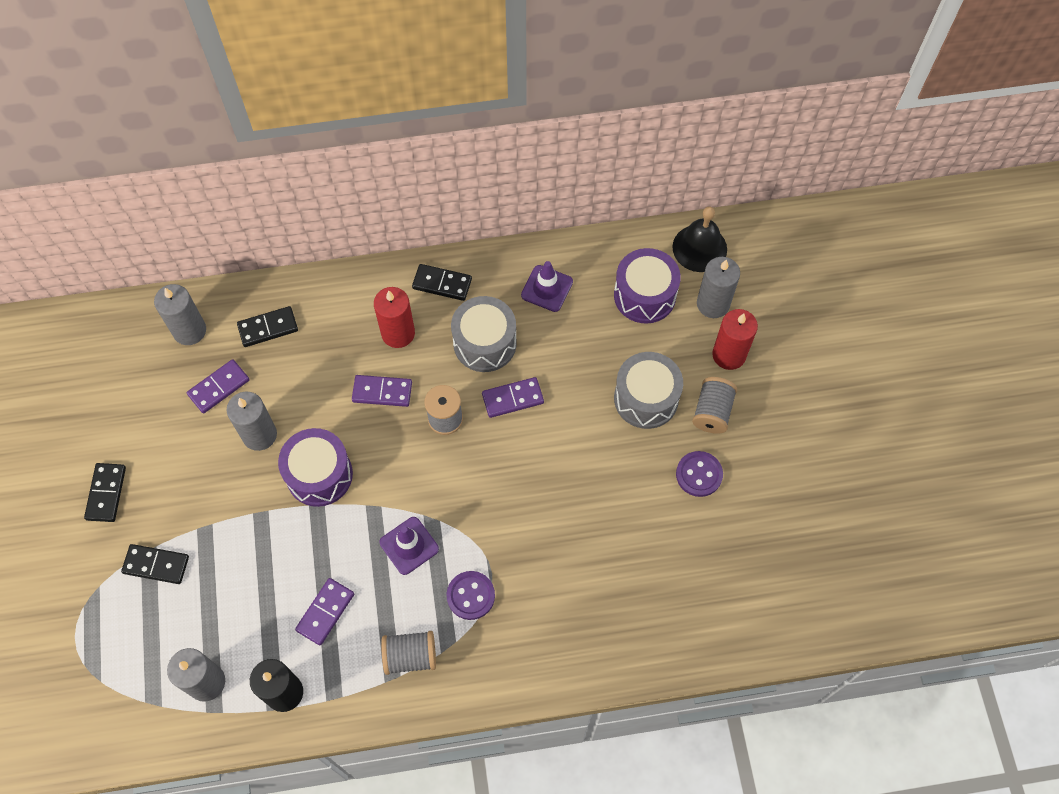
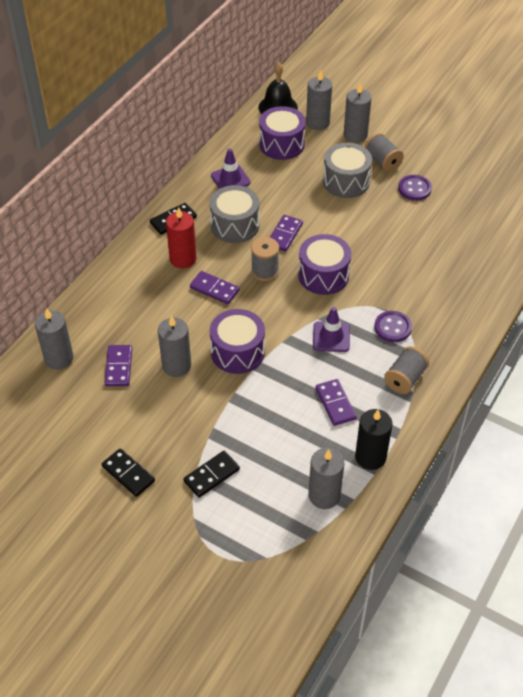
camera: 50 degrees left, 15 degrees down
(268, 328) = (105, 317): black domino -> none
(382, 392) = (214, 289): purple domino -> purple domino turned 75 degrees clockwise
(487, 477) = (323, 275): none -> purple drum
(729, 355) = (355, 135): red candle -> grey candle

